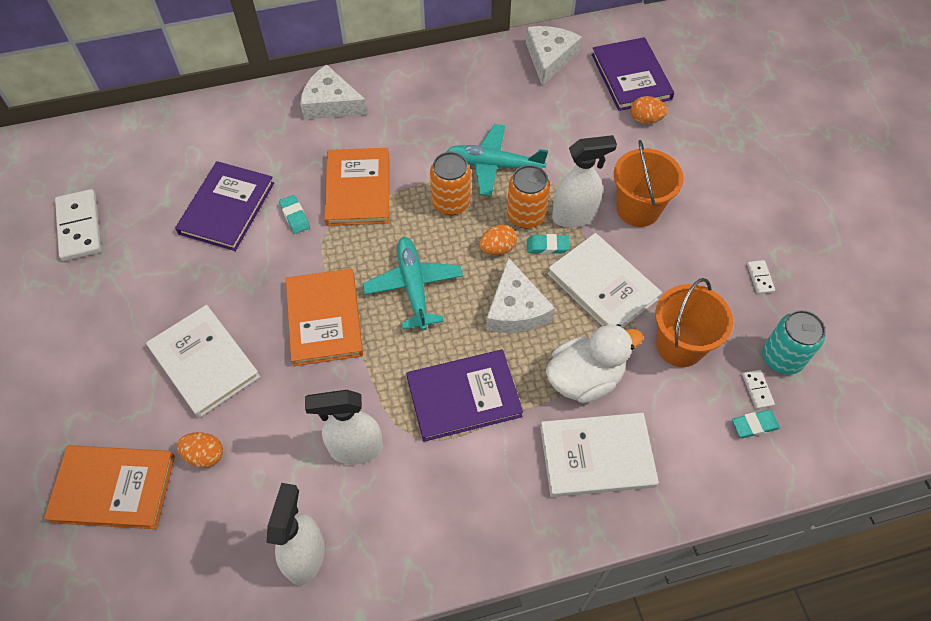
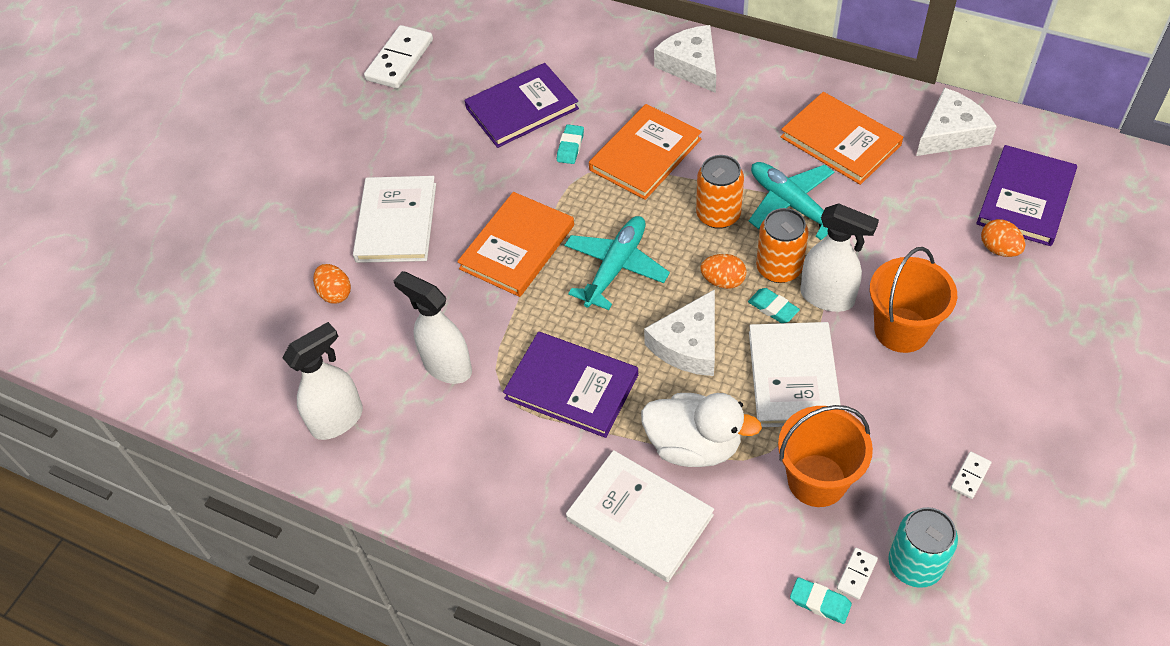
camera: 45 degrees right, 5 degrees down
(113, 488) = (255, 274): orange book -> orange book (840, 141)

